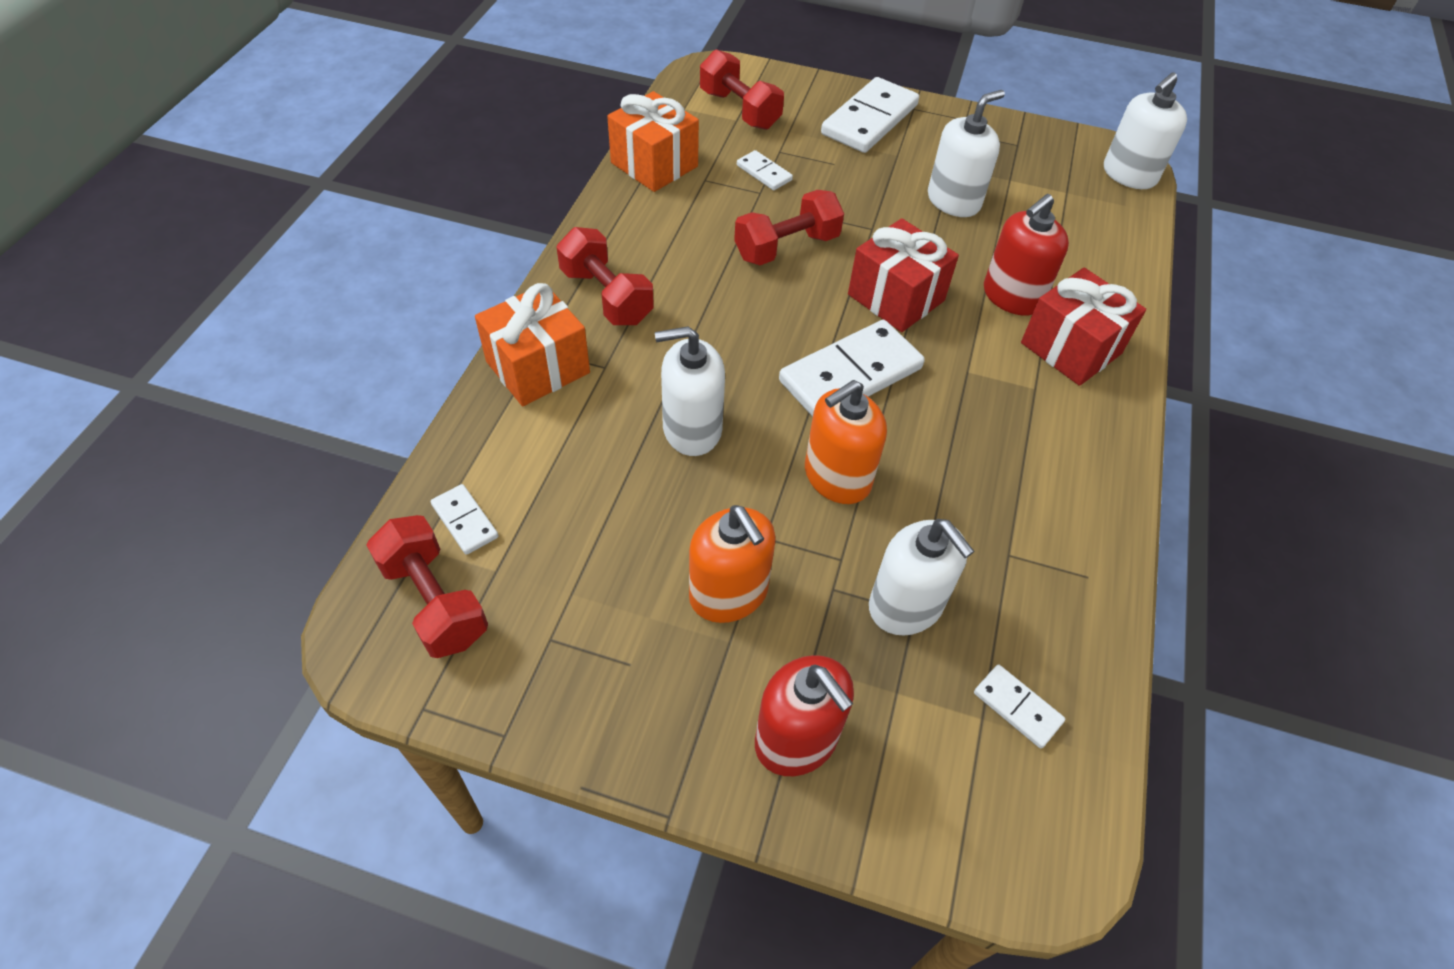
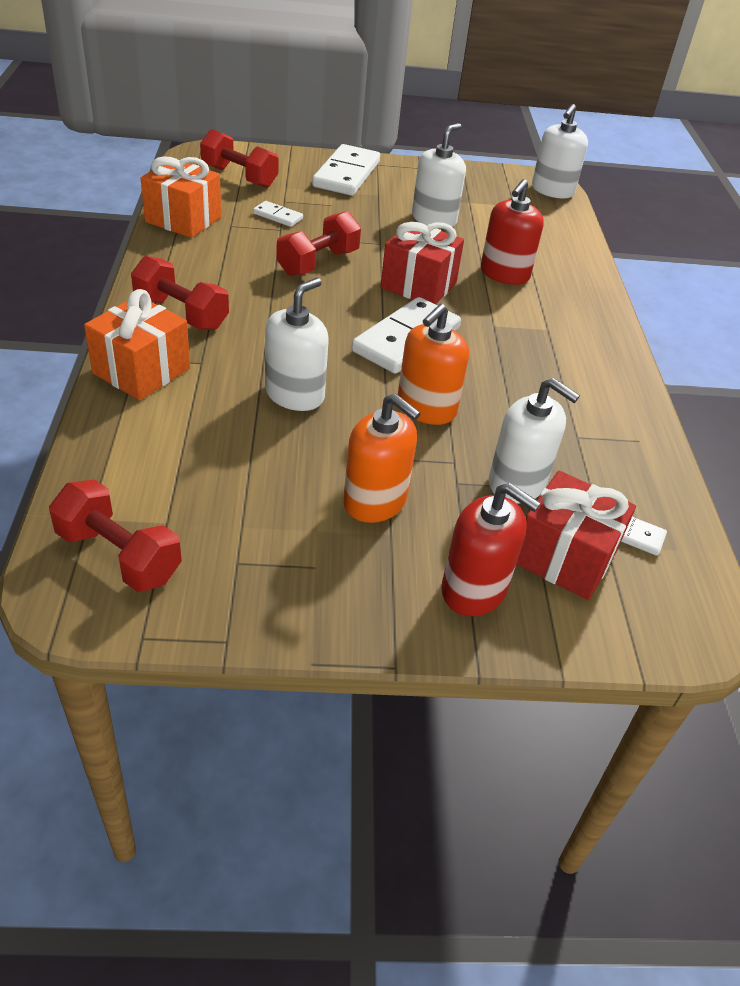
camera: 20 degrees left, 10 degrees down
(465, 521) = (122, 491): white domino -> none
(692, 429) = (294, 394): white soap dispenser -> white soap dispenser turned 150 degrees clockwise
(1071, 348) = (561, 301): red gift -> red gift (564, 557)

